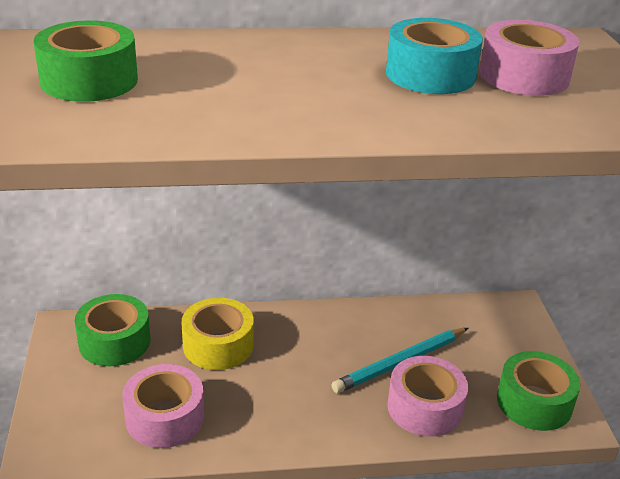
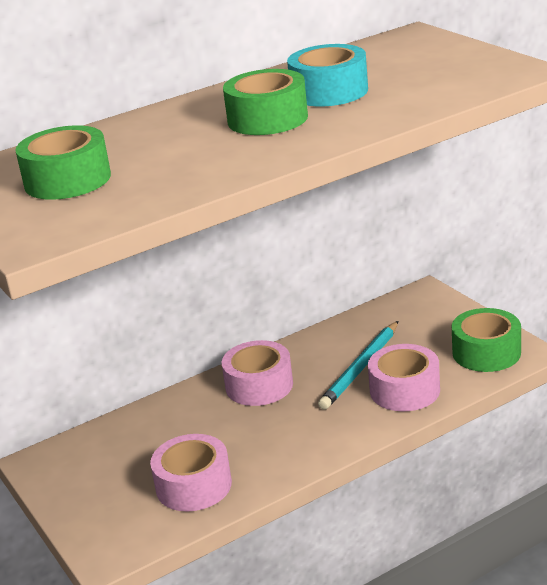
camera: 20 degrees left, 5 degrees down
(114, 341) = (95, 453): green tape -> green tape (267, 119)
(218, 345) = (193, 417): yellow tape -> none
(524, 76) = (398, 71): pink tape -> pink tape (259, 385)

